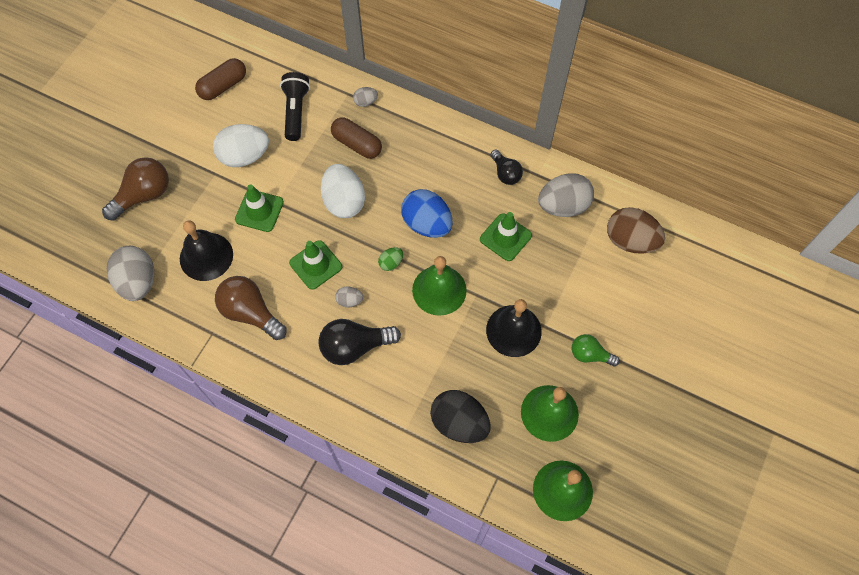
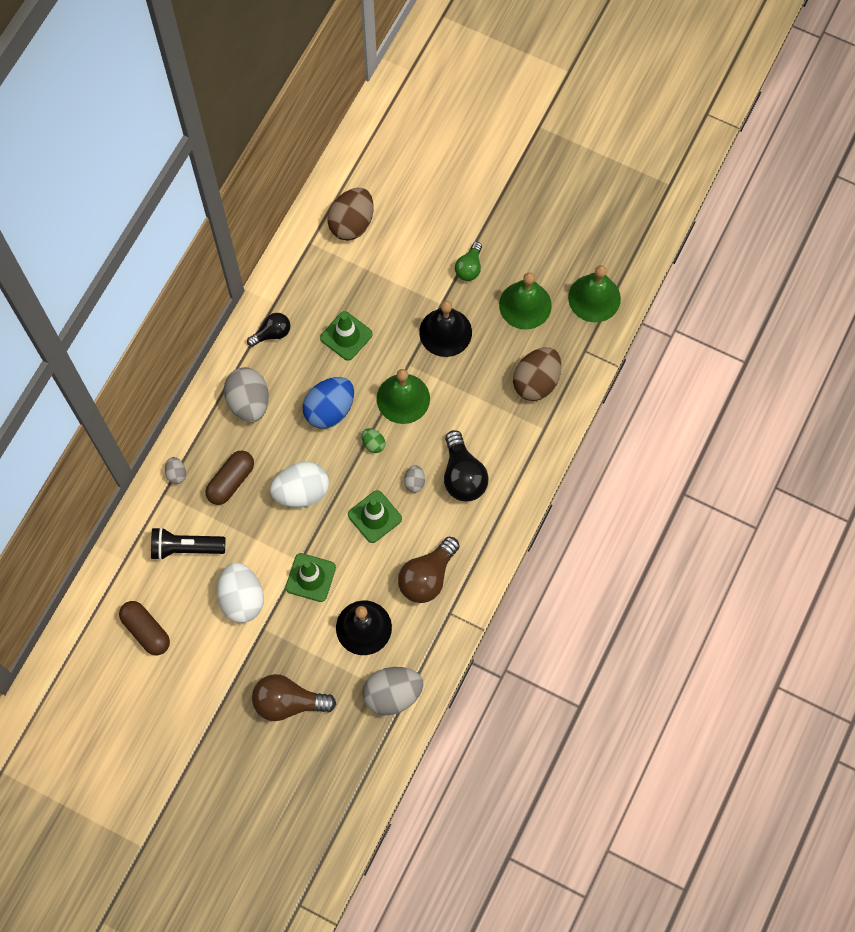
camera: 90 degrees left, 5 degrees up
(144, 195) = (288, 702): brown light bulb -> brown light bulb turned 45 degrees counterclockwise
(459, 423) = (536, 382): black egg -> brown egg
(563, 206) = (312, 281): grey egg -> grey egg (249, 402)

